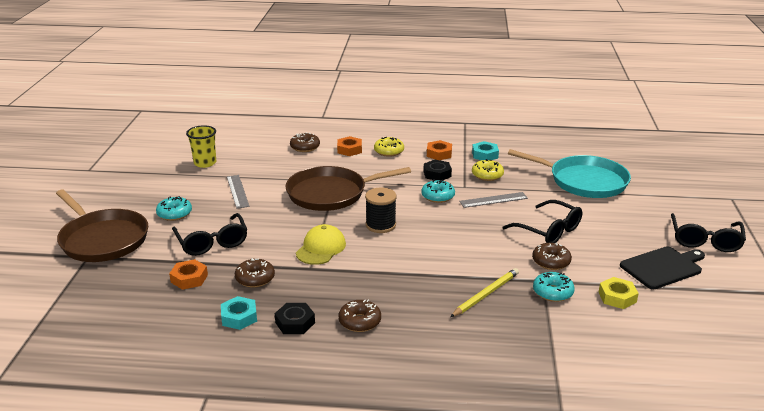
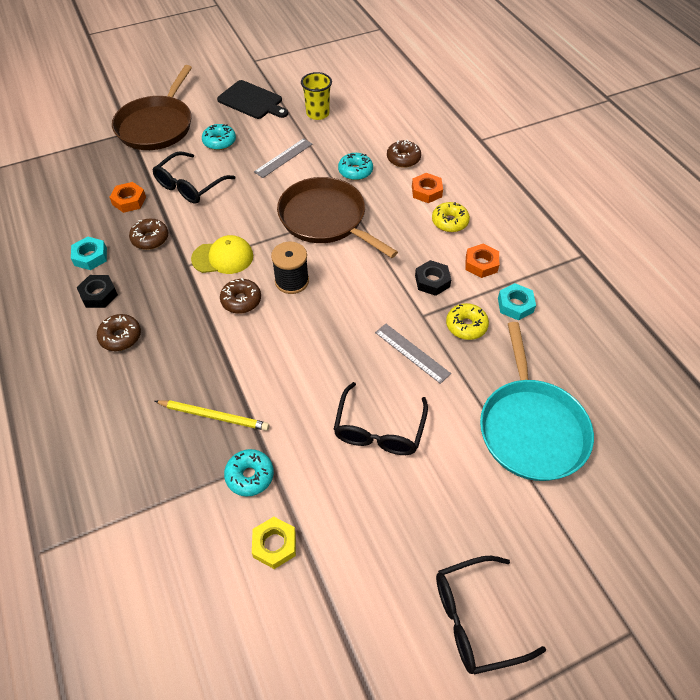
camera: 60 degrees right, 25 degrees up
(438, 196) = (382, 301): turquoise donut -> turquoise donut (355, 171)
(551, 262) = (311, 454): brown donut -> brown donut (241, 300)
(663, 267) = (371, 580): black cutting board -> black cutting board (252, 101)

